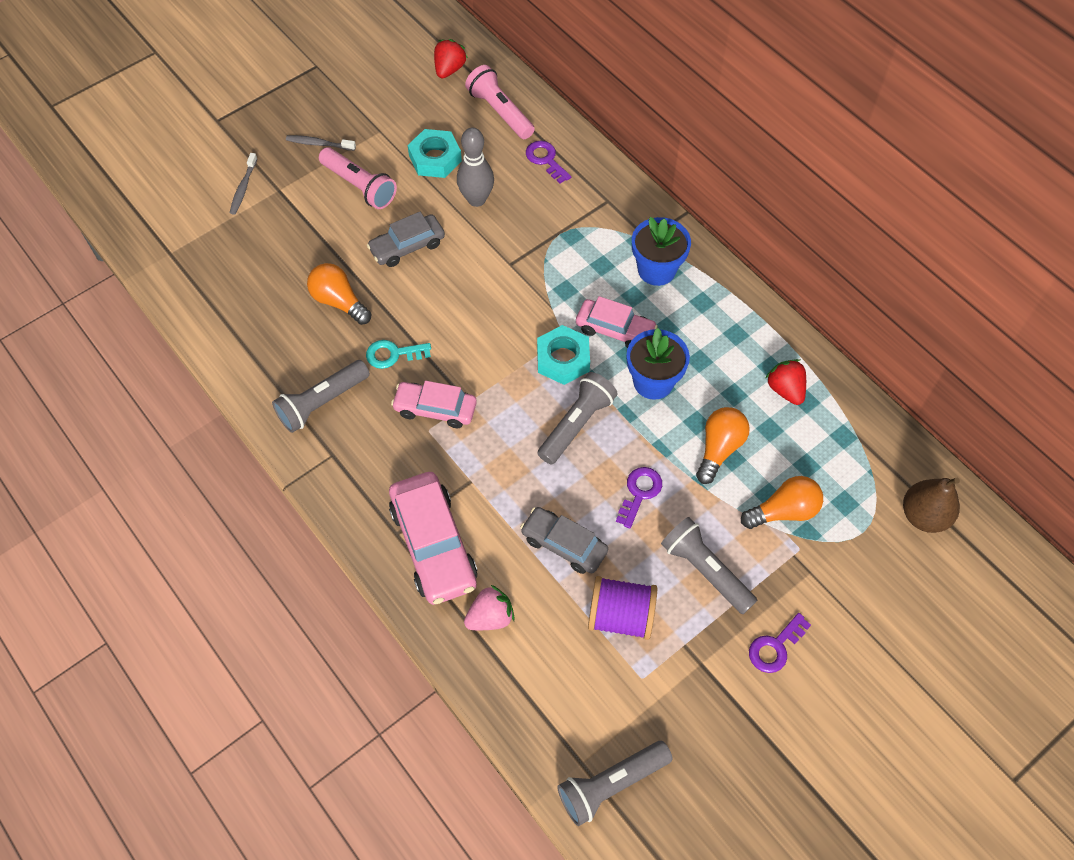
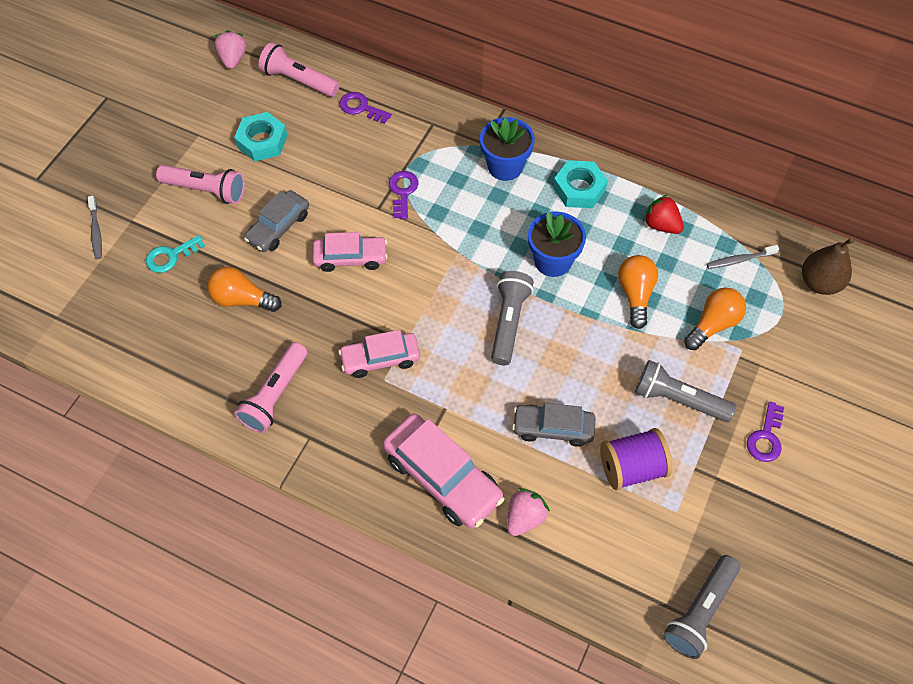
camera: 25 degrees left, 0 degrees up
(319, 144) = (147, 166): grey toothbrush -> grey toothbrush (739, 260)
(322, 402) = (275, 395): grey flashlight -> pink flashlight
(393, 354) = (317, 326): turquoise key -> turquoise key (170, 256)
(449, 69) = (233, 59): red strawberry -> pink strawberry
(476, 199) = (318, 163): grey bowling pin -> none
(563, 359) = (467, 272): turquoise nut -> turquoise nut (579, 188)
(615, 330) = (498, 230): pink car -> pink car (350, 258)
(639, 493) = (591, 358): purple key -> purple key (403, 191)

